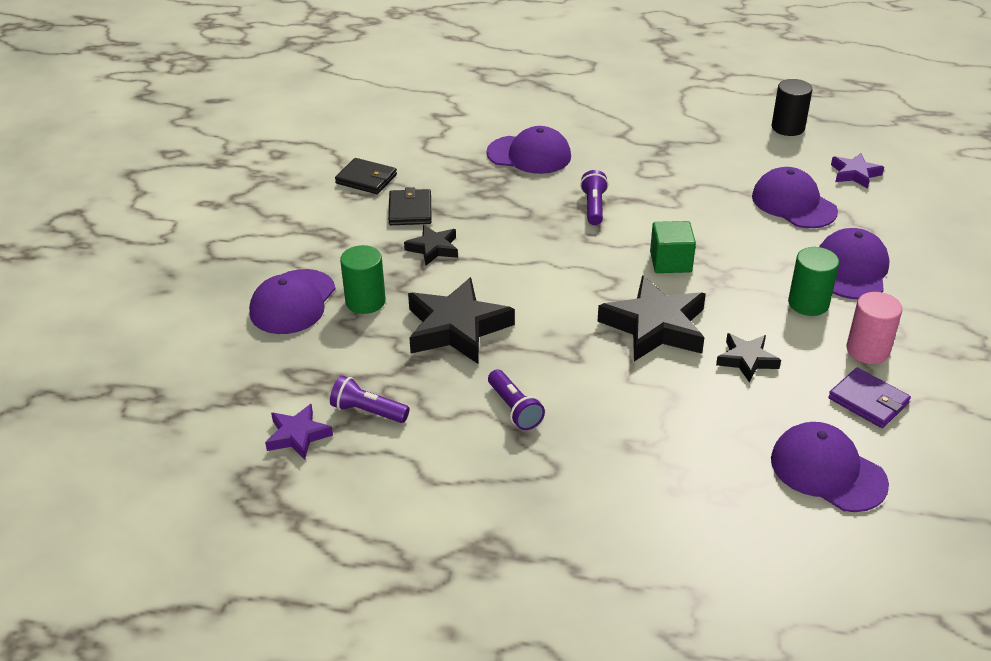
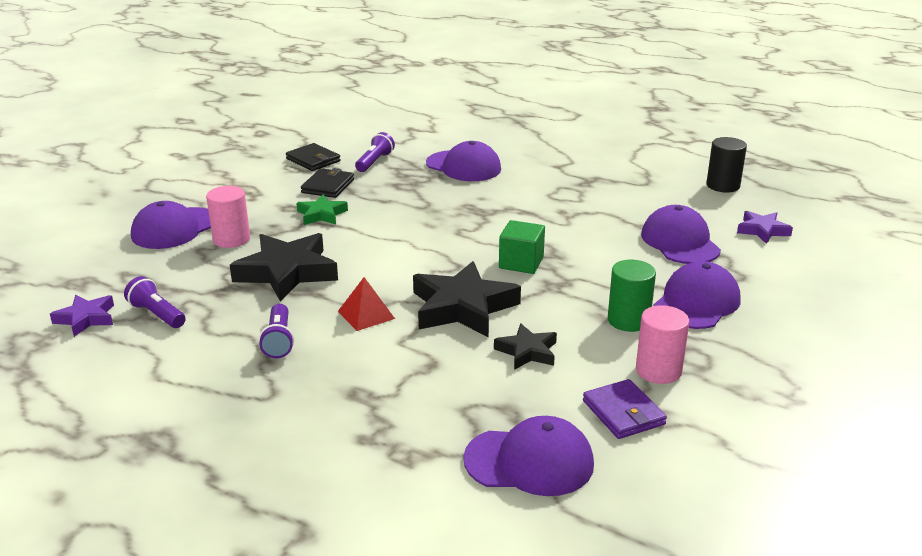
camera: 20 degrees right, 10 degrees down
(365, 301) = (231, 239): green cylinder -> pink cylinder
(433, 248) = (321, 214): black star -> green star
(573, 358) = (366, 314): none -> red pyramid
(593, 207) = (487, 211): purple flashlight -> purple flashlight (374, 162)
(827, 471) = (529, 461): purple cap -> purple cap turned 120 degrees clockwise

